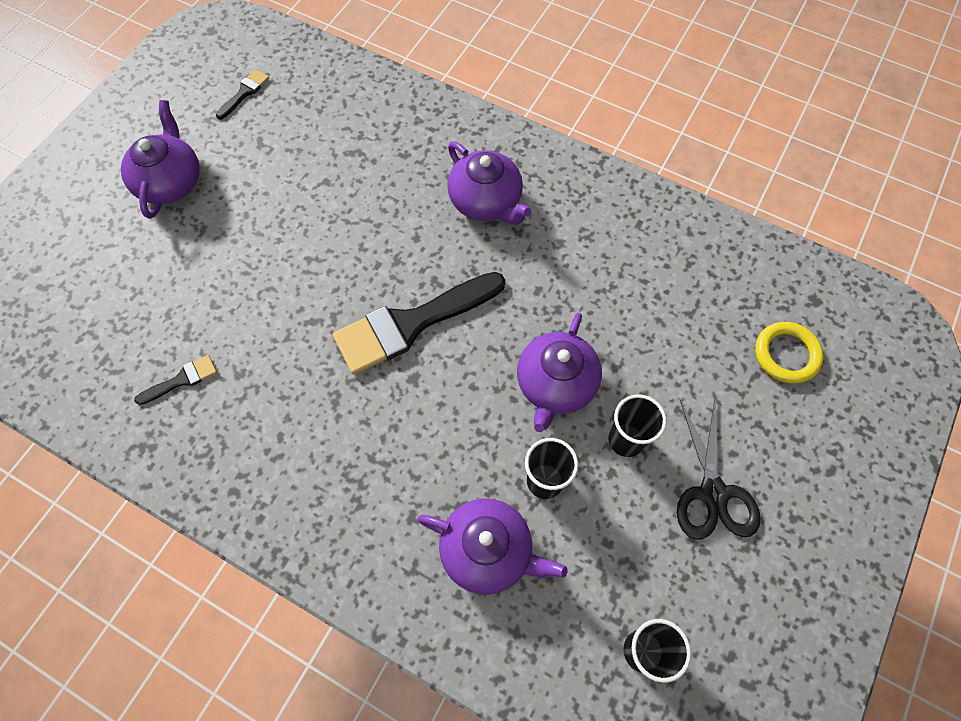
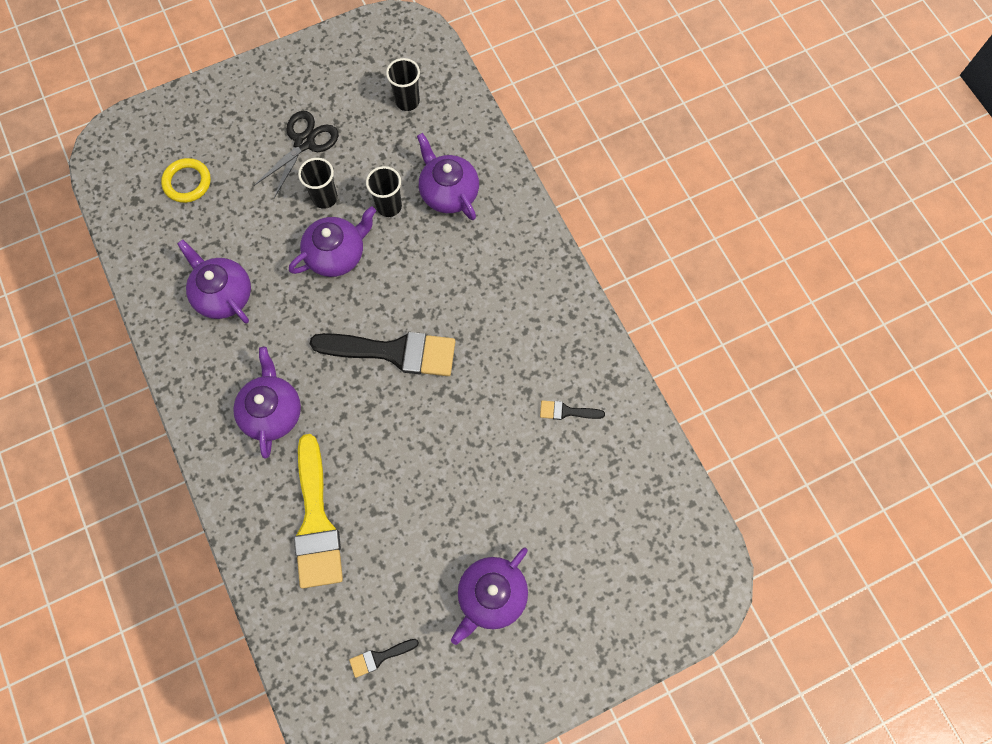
camera: 145 degrees left, 5 degrees up
(372, 146) = (316, 521): none -> yellow brush
(631, 269) = (223, 294): none -> purple teapot

